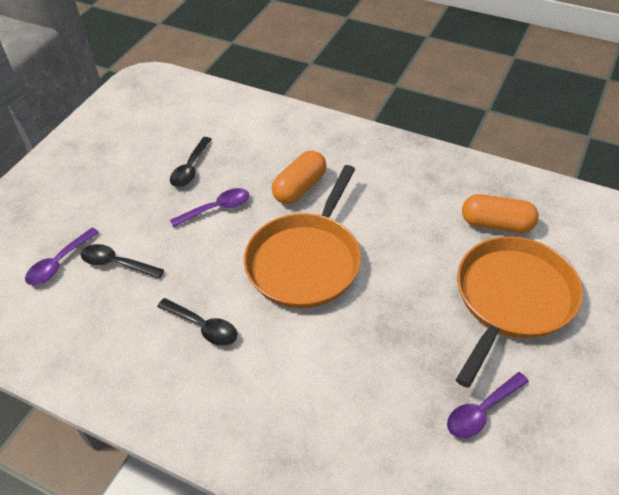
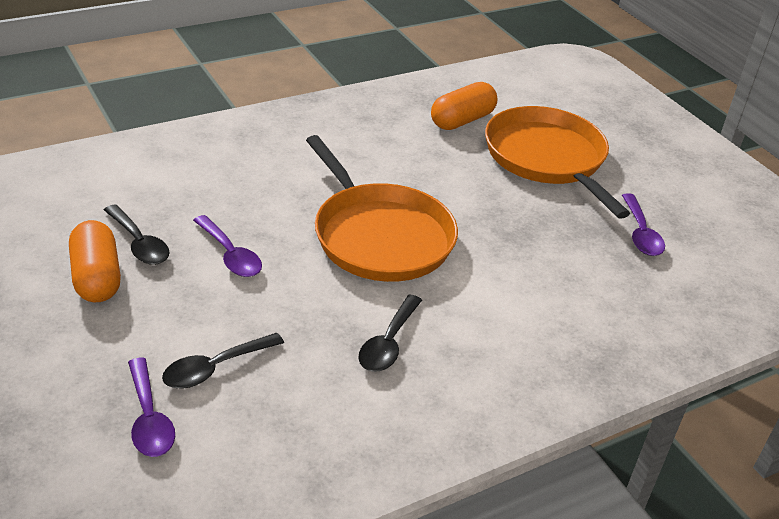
camera: 60 degrees left, 10 degrees down
(203, 327) = (388, 343): black spoon -> black spoon turned 135 degrees clockwise
(217, 208) = (230, 255): purple spoon -> purple spoon turned 135 degrees clockwise
(300, 188) = (277, 190): orange capsule -> orange capsule (97, 277)

